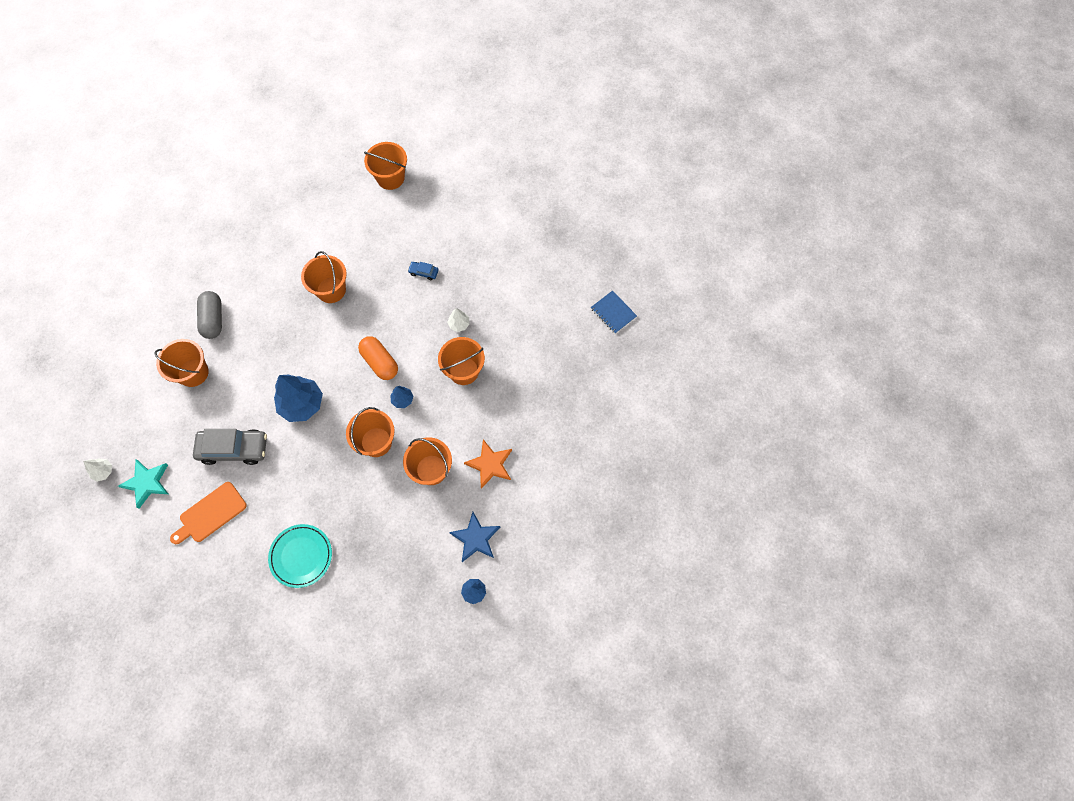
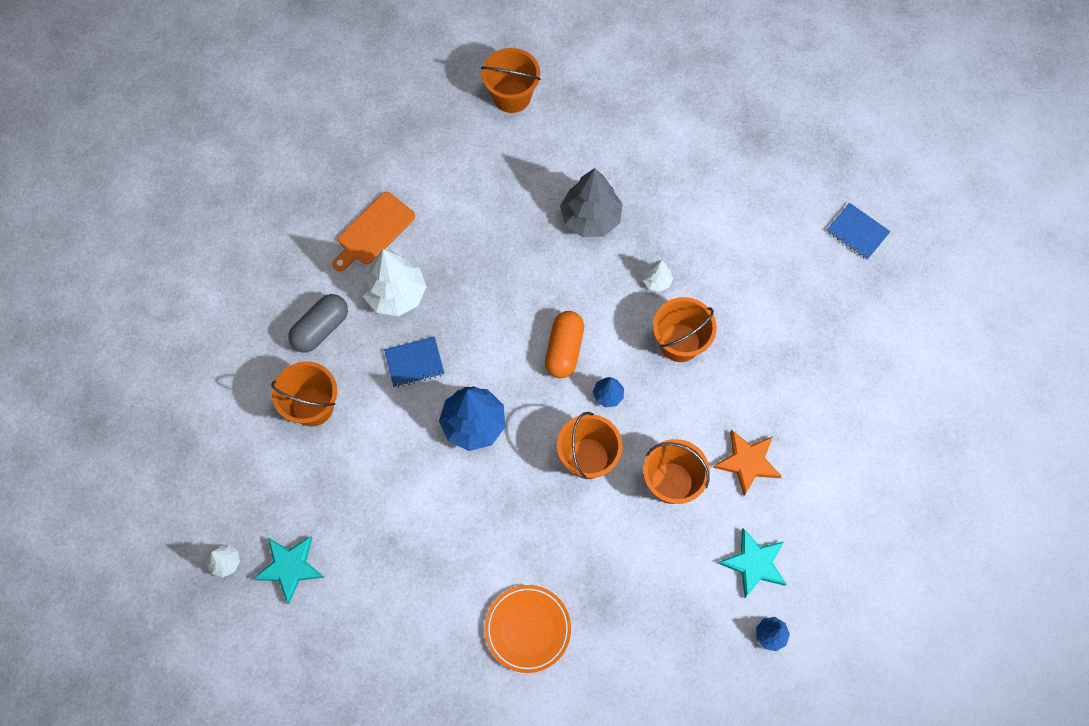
camera: 10 degrees left, 0 degrees up
(210, 514) = (389, 594): orange cutting board -> orange cutting board (374, 231)
(213, 319) = (321, 329): grey capsule -> grey capsule turned 60 degrees clockwise
(234, 449) = (397, 500): grey car -> none
(272, 304) = (396, 294): none -> white tree
(272, 354) = (414, 363): none -> blue notebook
(301, 556) = (527, 629): turquoise plate -> orange plate
(331, 290) = (471, 262): orange bucket -> none
(380, 362) = (564, 350): orange capsule -> orange capsule turned 60 degrees clockwise
(423, 272) = (590, 218): blue car -> grey tree
(475, 538) = (754, 563): blue star -> turquoise star

